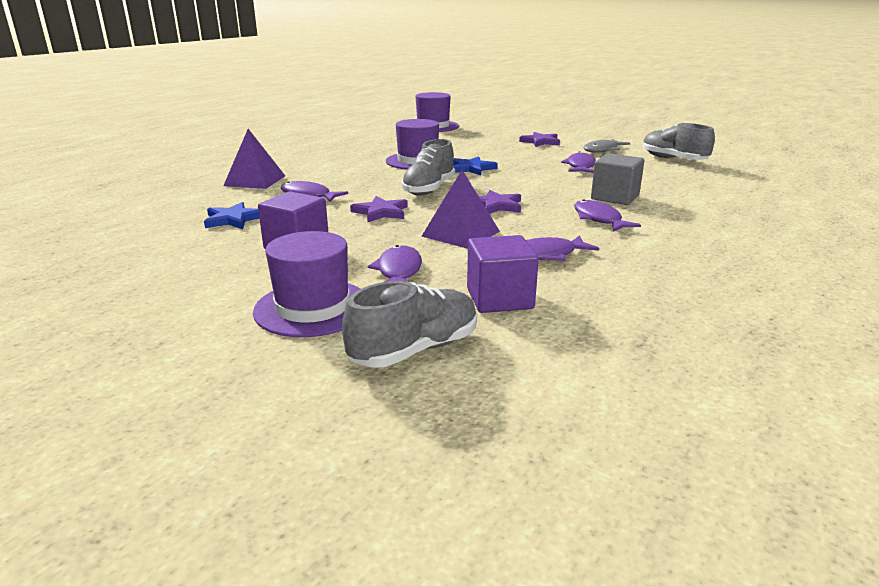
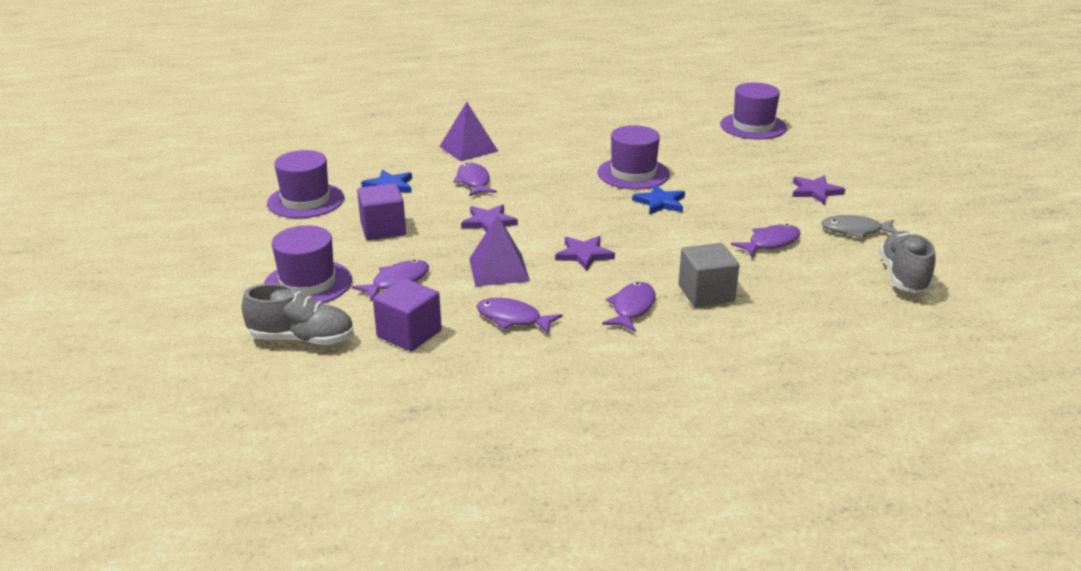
camera: 45 degrees right, 5 degrees up
(161, 254) = (306, 201): none -> purple hat
(429, 189) = (572, 212): grey shoe -> none

